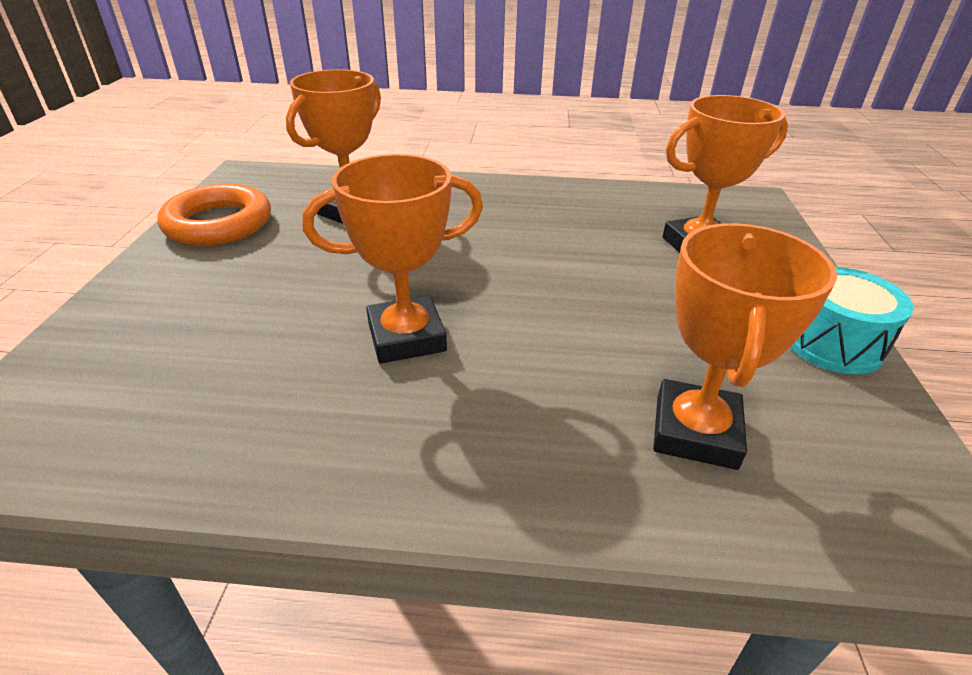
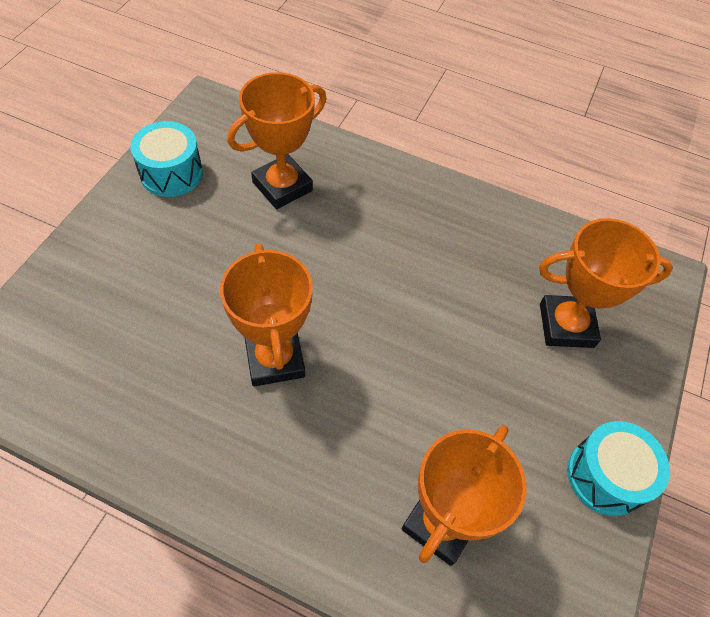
camera: 15 degrees right, 20 degrees up
(218, 223) = (171, 173): orange ring -> turquoise drum
(406, 337) = (275, 359): orange trophy -> orange trophy turned 75 degrees clockwise

